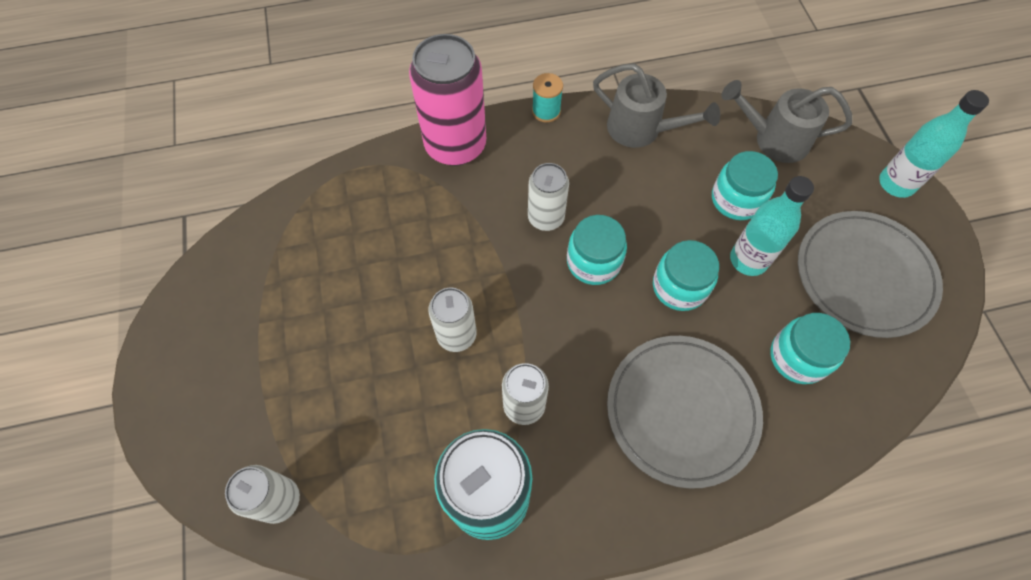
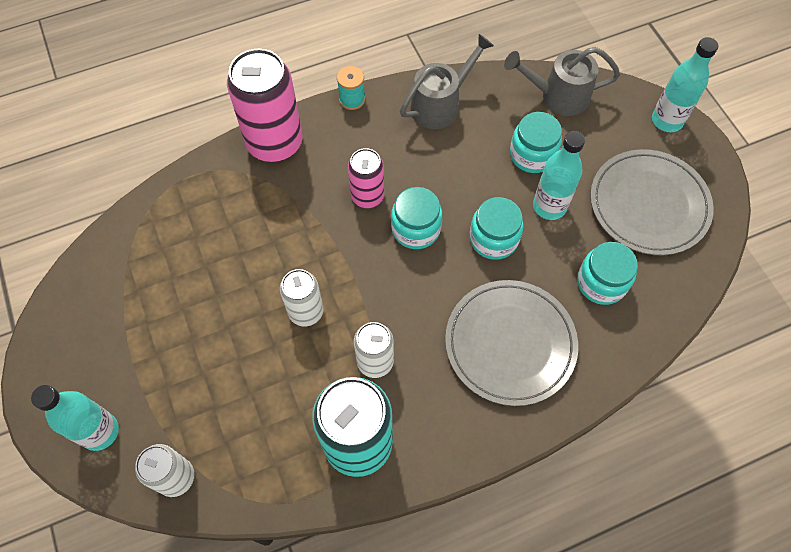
camera: 10 degrees left, 0 degrees up
(208, 432) = (100, 431): none -> turquoise bottle
(546, 217) = (367, 196): white can -> pink can
(642, 130) = (441, 104): grey watering can -> grey watering can turned 60 degrees counterclockwise

